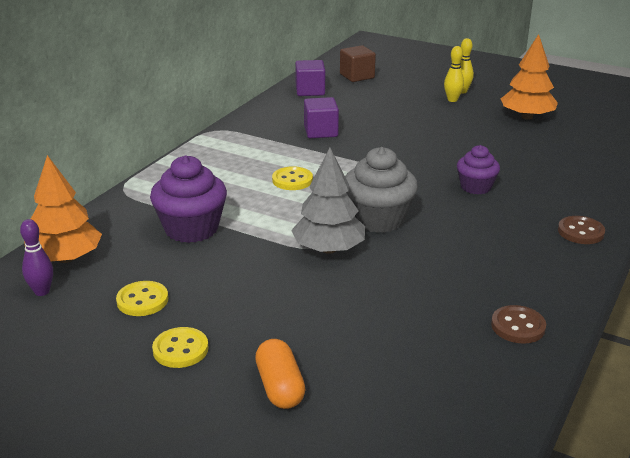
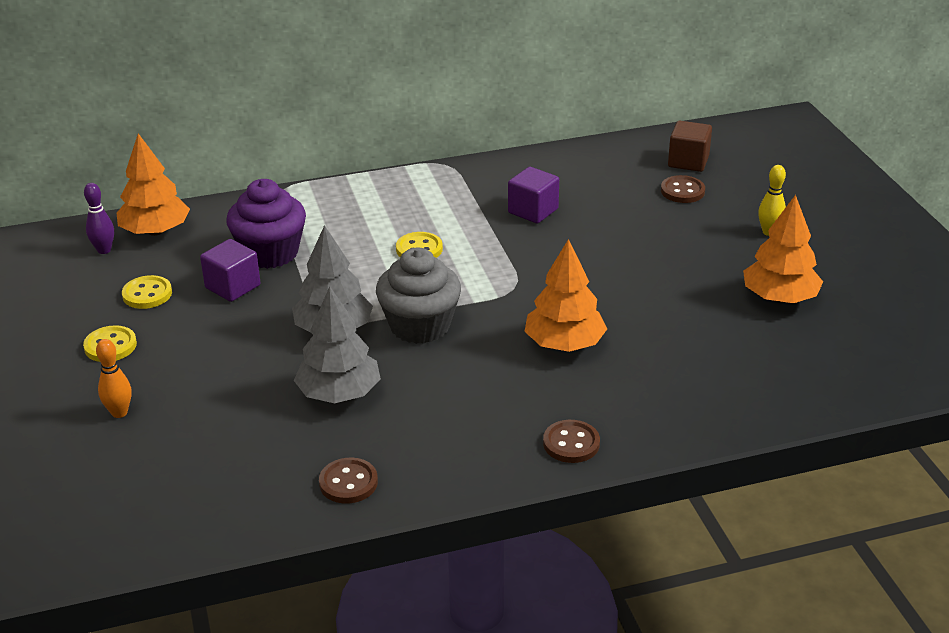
camera: 45 degrees right, 5 degrees up
(280, 387) = (119, 413): orange capsule -> orange bowling pin
(310, 91) = (607, 159): purple cube -> purple cube (233, 287)
(382, 90) = (682, 191): none -> brown button
(408, 282) = (339, 393): none -> grey tree
(452, 100) = (736, 237): yellow bowling pin -> none
(476, 187) = (564, 344): purple cupcake -> orange tree

